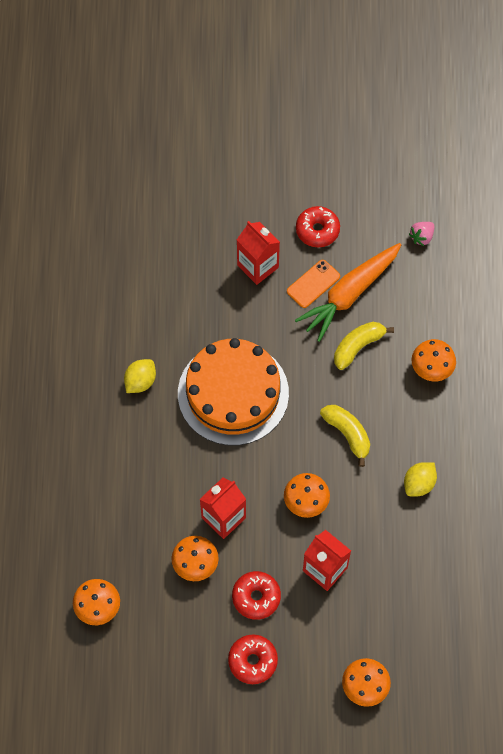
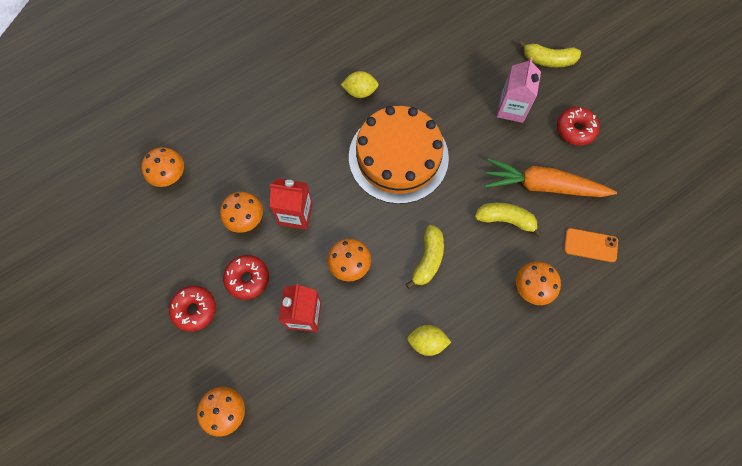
camera: 55 degrees right, 5 degrees up
(233, 201) = (548, 60): none -> yellow banana
(258, 266) = (511, 108): red carton -> pink carton
(313, 284) = (530, 155): orange phone -> orange phone (590, 245)
(421, 237) = (636, 207): pink strawberry -> none

